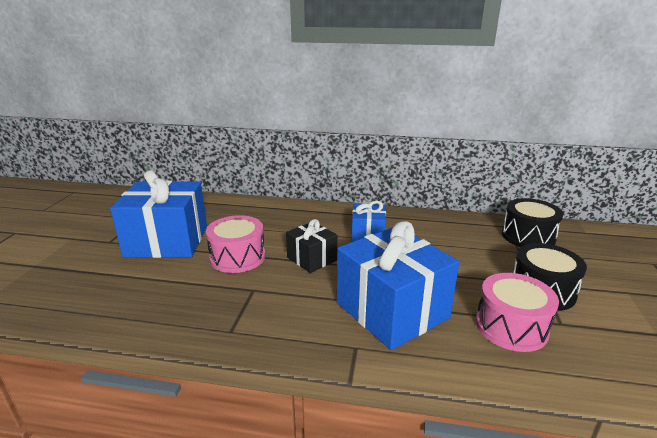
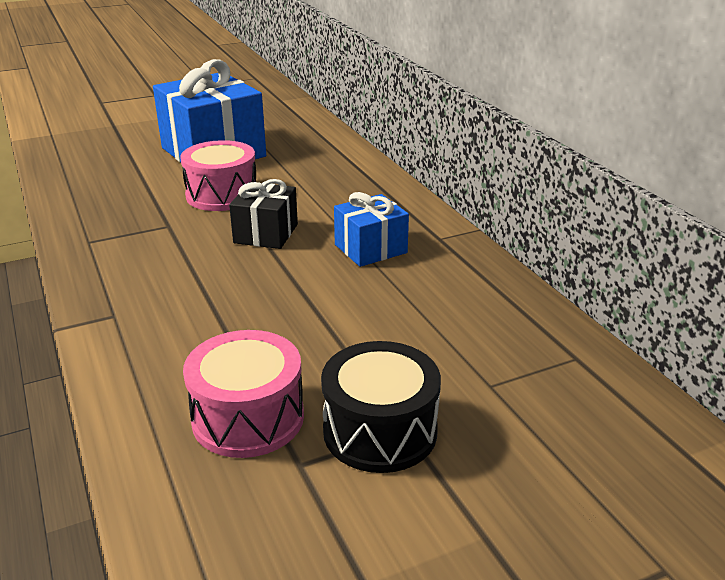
camera: 55 degrees right, 5 degrees up
(392, 310) = (204, 317): blue gift -> none
(528, 236) = (562, 384): black drum -> none

